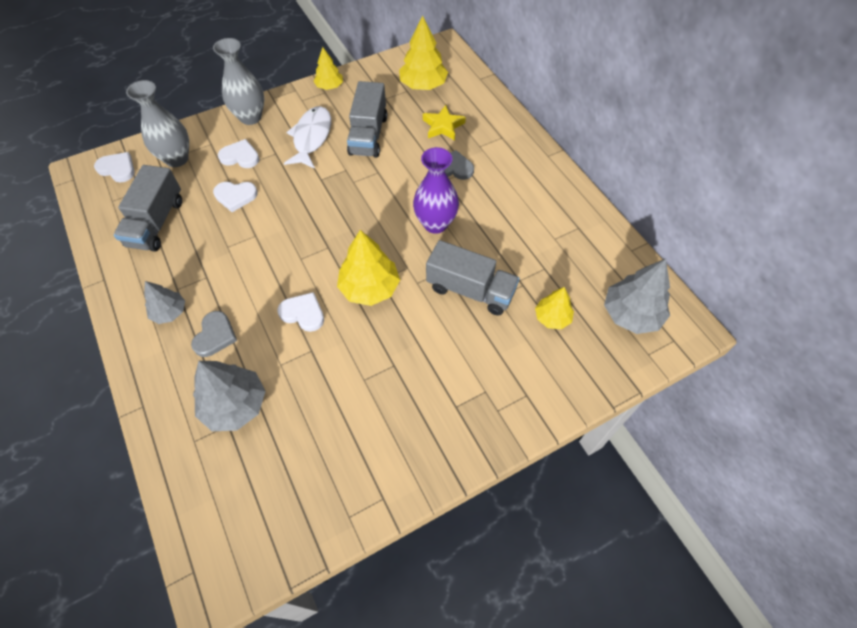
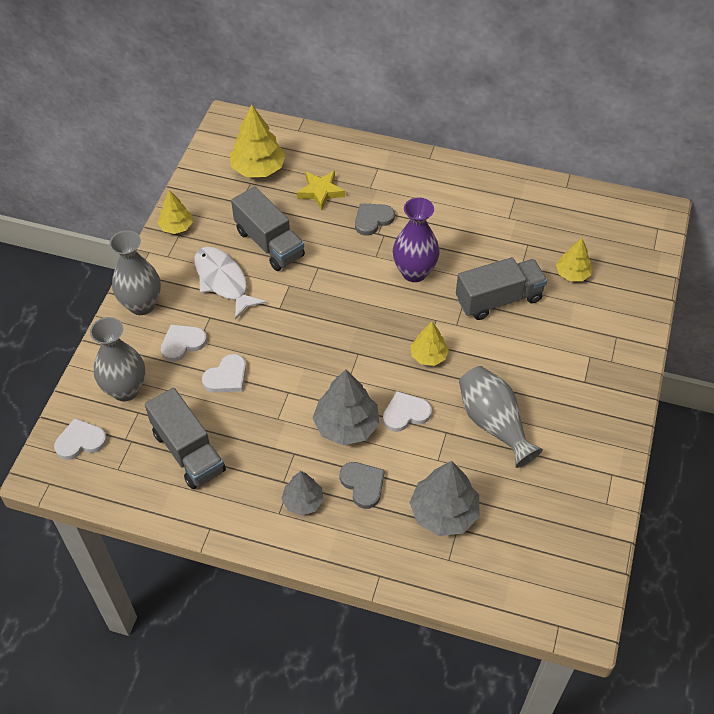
camera: 45 degrees left, 5 degrees down
(349, 375) = (493, 423): none -> grey vase
(369, 288) = (428, 356): yellow tree -> yellow tree, size x0.60
(631, 314) = (615, 231): grey tree -> grey tree (346, 425)

